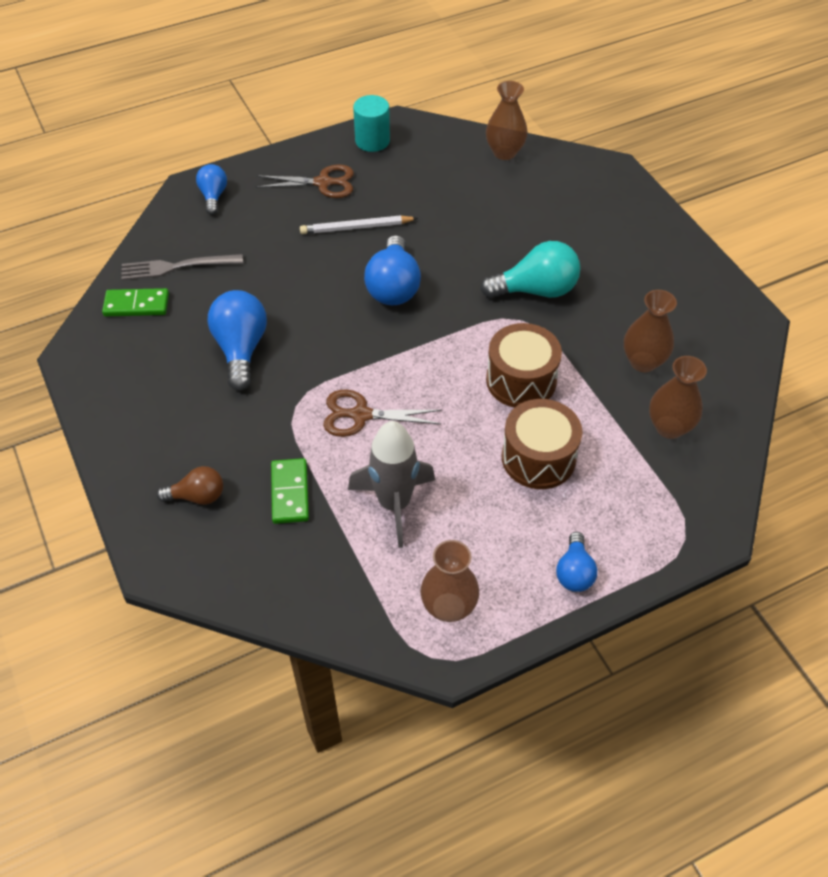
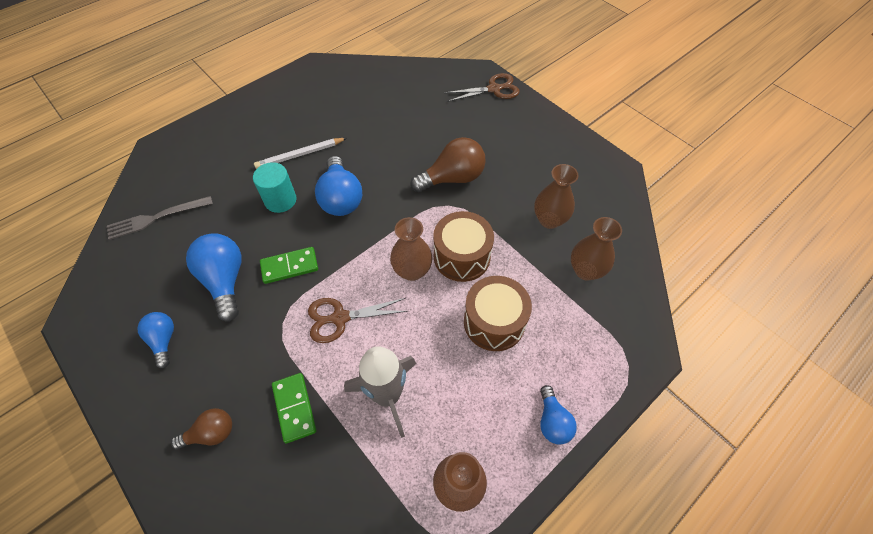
camera: 15 degrees left, 5 degrees up
(136, 305) = (126, 260): green domino -> green domino (289, 266)
(213, 196) = (177, 151): blue light bulb -> blue light bulb (164, 340)
(323, 183) = (265, 123): brown scissors -> brown scissors (494, 89)
(372, 141) = (297, 83): turquoise cylinder -> turquoise cylinder (280, 200)
(504, 152) = (400, 74): brown vase -> brown vase (412, 271)
(536, 290) = (452, 178): turquoise light bulb -> brown light bulb

